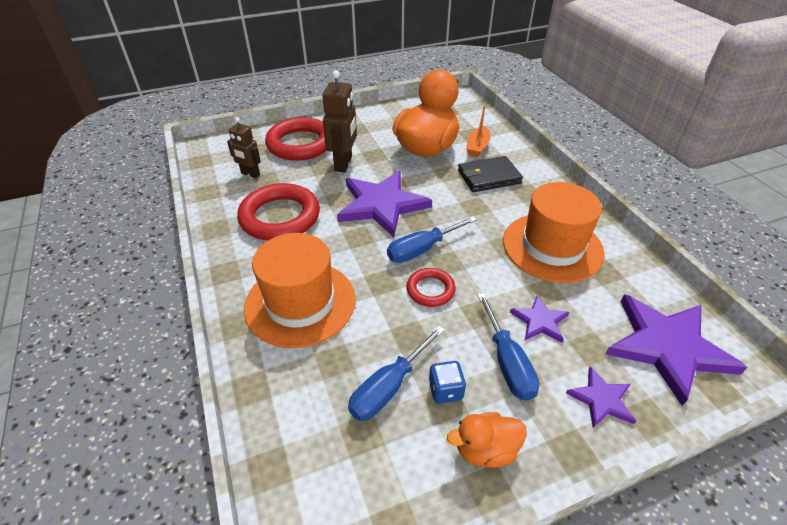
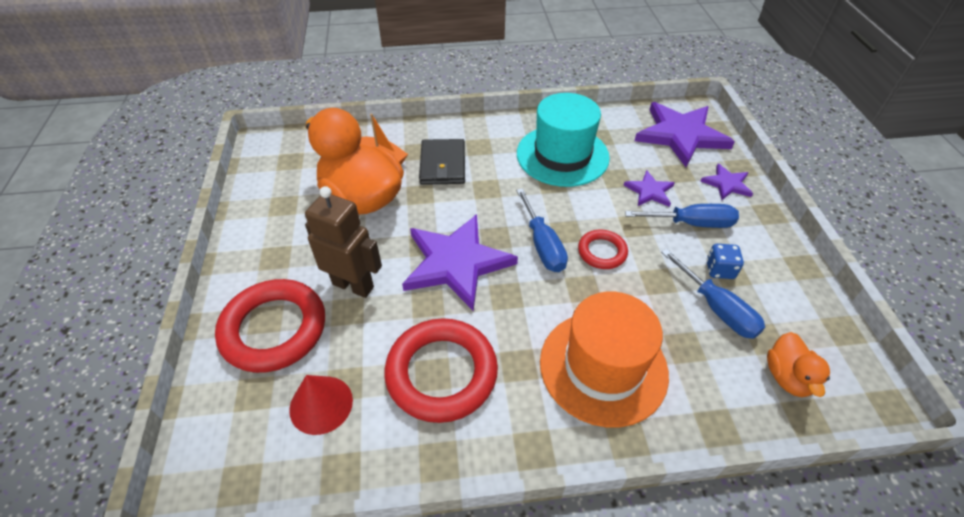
camera: 75 degrees left, 5 degrees up
(250, 174) = (321, 404): brown robot -> red cone
(485, 449) = (773, 260): orange duck -> orange duck (787, 377)
(552, 247) = (562, 155): orange hat -> turquoise hat

